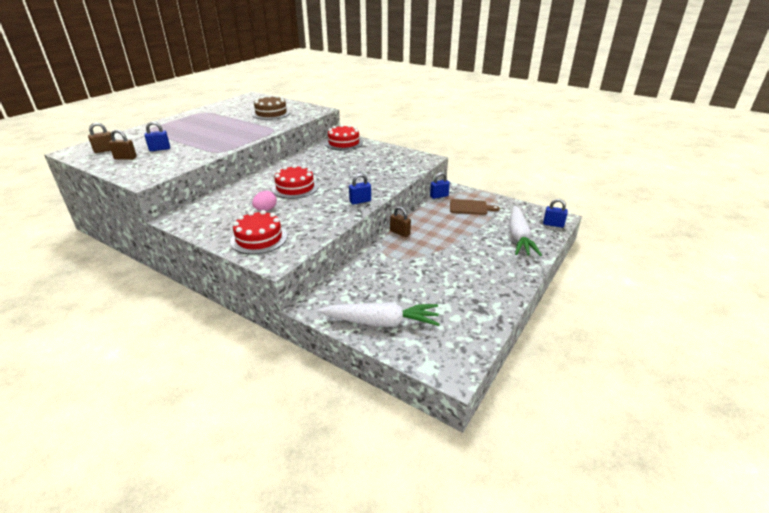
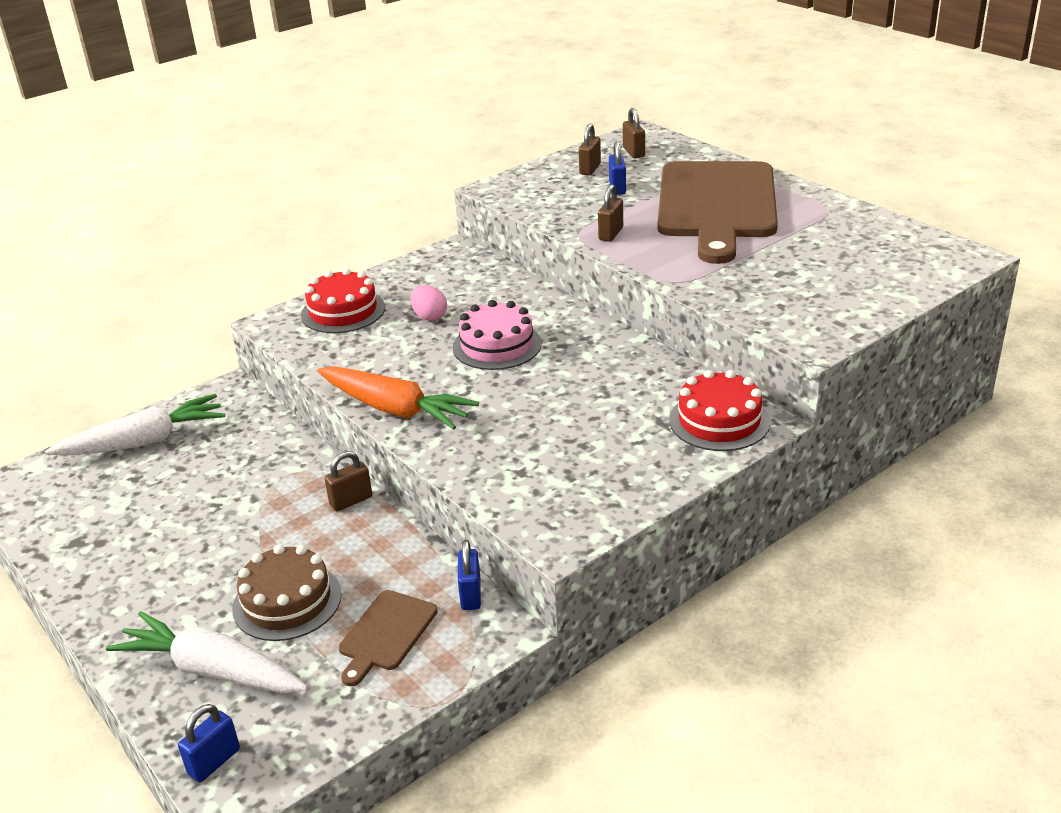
camera: 110 degrees right, 0 degrees up
(191, 129) = (716, 205): none -> brown cutting board
(221, 145) = (611, 234): none -> brown padlock
(271, 113) = (799, 280): brown cake -> brown cake (287, 601)
(295, 188) = (497, 345): red cake -> pink cake
(360, 201) = (394, 409): blue padlock -> orange carrot
(381, 322) = (143, 442): white carrot -> white carrot turned 135 degrees counterclockwise

